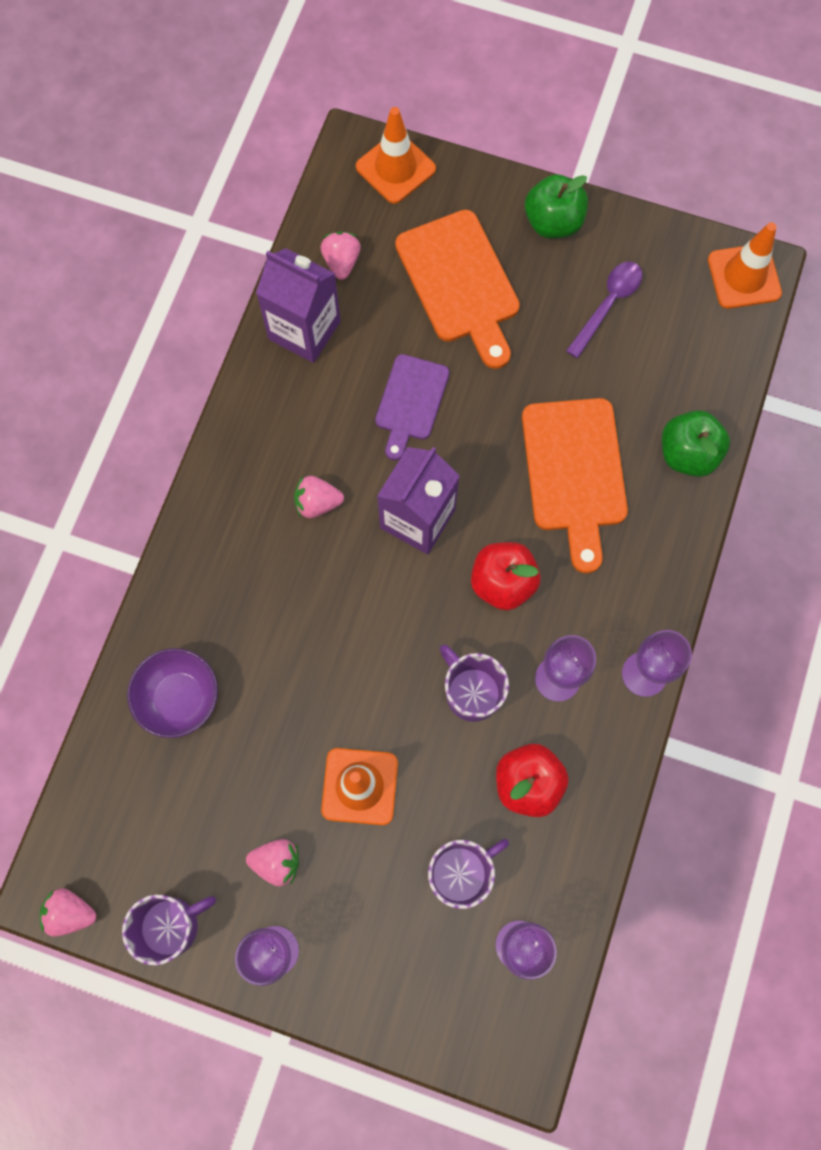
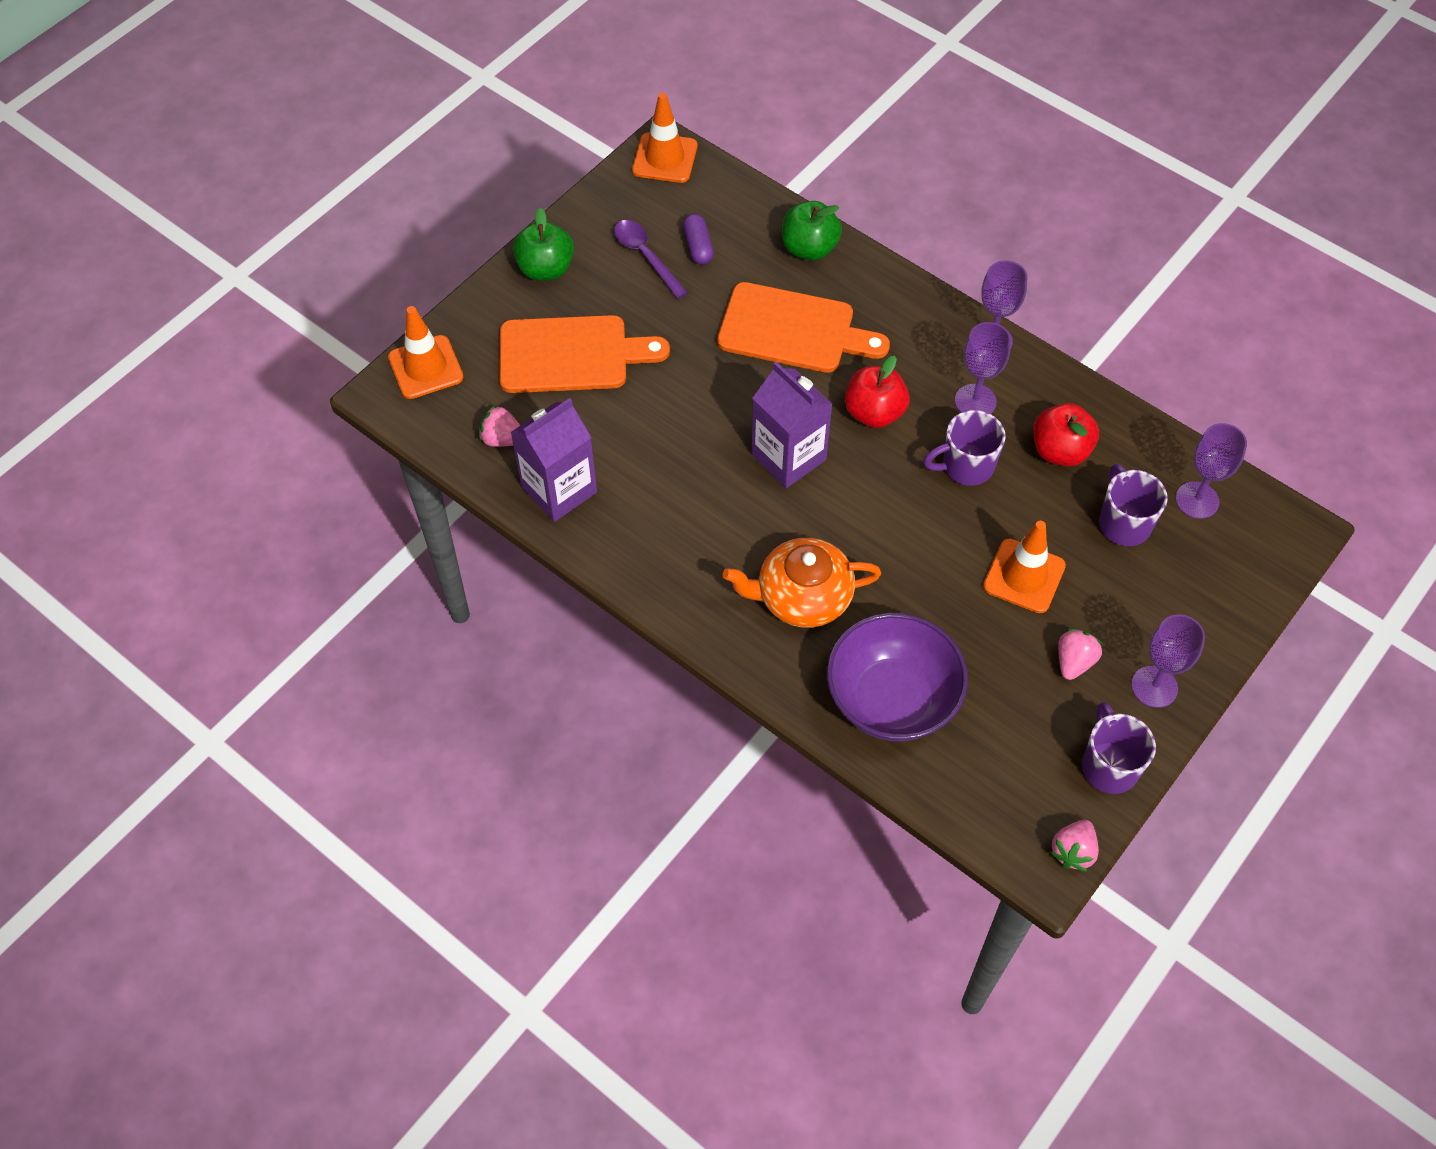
camera: 70 degrees left, 15 degrees down
(179, 698) = (891, 699): purple bowl -> purple bowl, size x1.54
(263, 582) = (802, 597): none -> orange teapot
(317, 503) = (741, 530): pink strawberry -> none
(411, 402) = (672, 428): purple cutting board -> none
(642, 348) = (698, 247): none -> purple capsule

